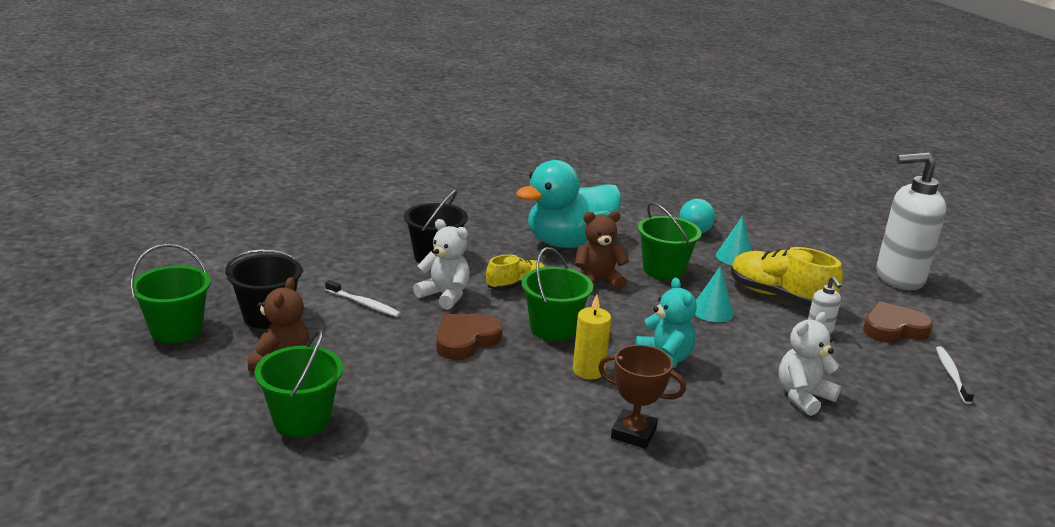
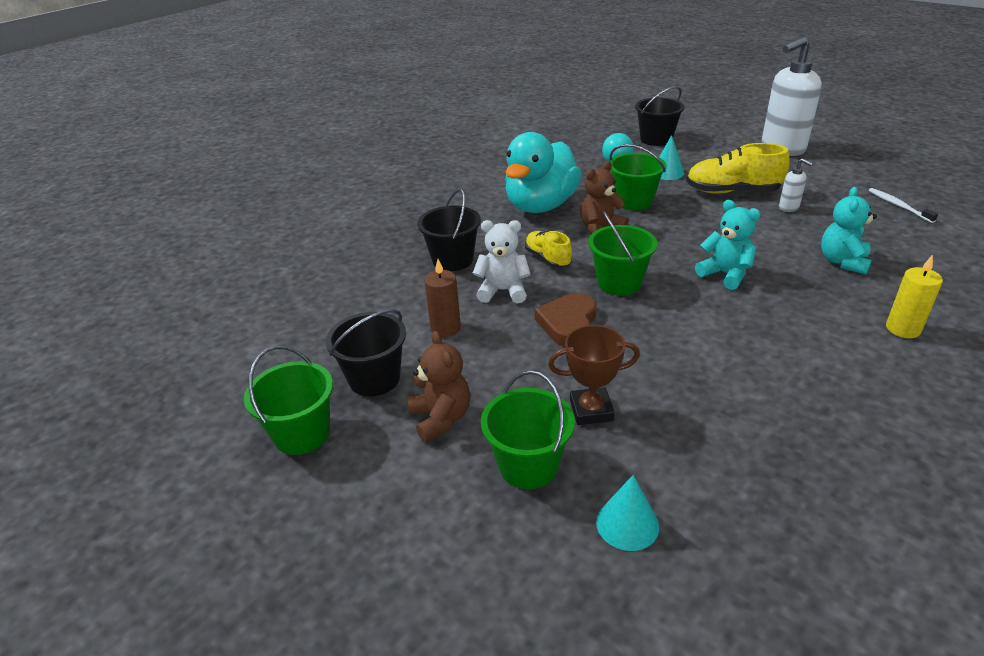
camera: 25 degrees left, 10 degrees up
(363, 304) = (445, 328): white toothbrush -> brown candle
(516, 286) = (547, 259): yellow shoe -> yellow shoe turned 60 degrees counterclockwise
(588, 370) = (688, 307): yellow candle -> yellow candle (903, 329)
(633, 433) = (782, 344): brown trophy -> brown trophy (591, 410)
(712, 311) = (706, 221): turquoise cone -> turquoise cone (627, 524)
(768, 224) = (656, 139): none -> black bucket
(803, 397) = (843, 262): white teddy bear -> turquoise teddy bear
(893, 328) = (826, 186): brown heart -> none

